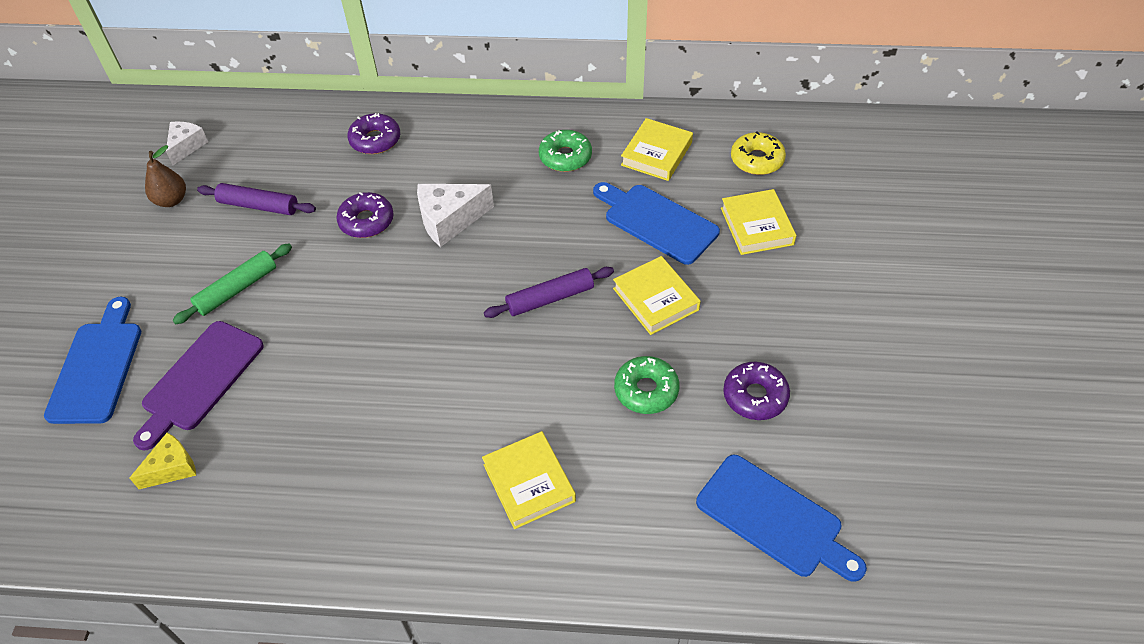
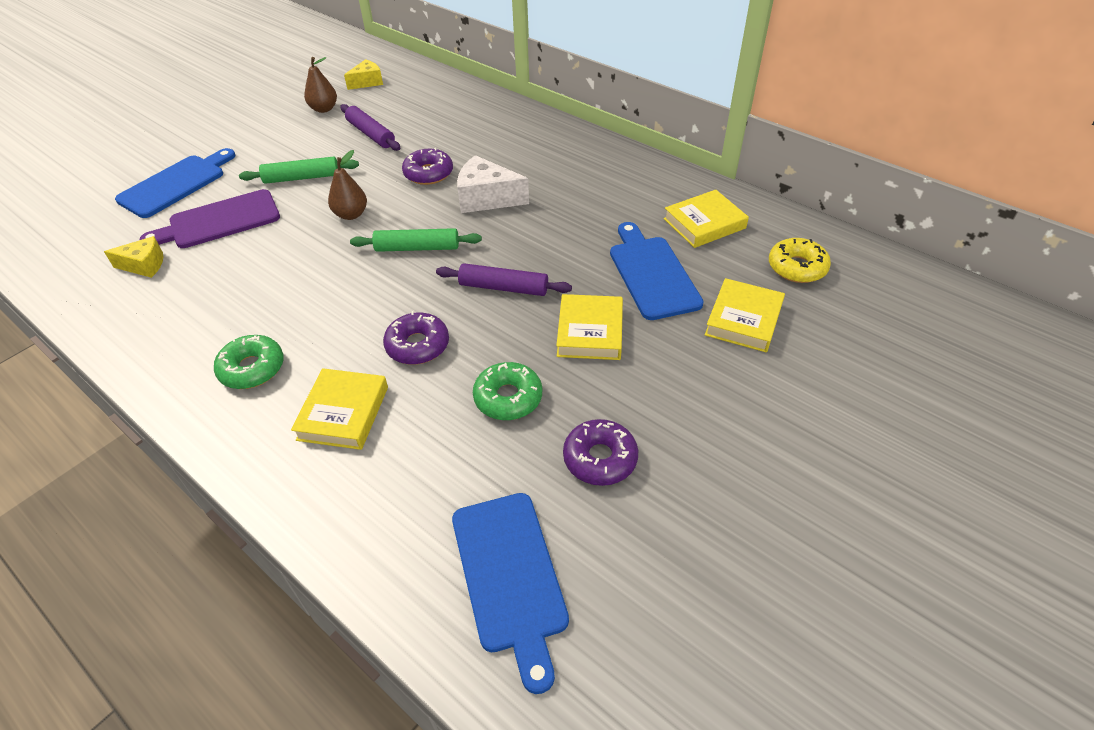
camera: 35 degrees right, 5 degrees down
(186, 146) = (367, 82): white cheese -> yellow cheese
(334, 302) = (351, 214): none -> brown pear
(375, 140) = (490, 125): purple donut -> purple donut (417, 345)
(436, 302) = (417, 248): none -> green rolling pin
(565, 157) = (622, 194): green donut -> green donut (252, 369)

